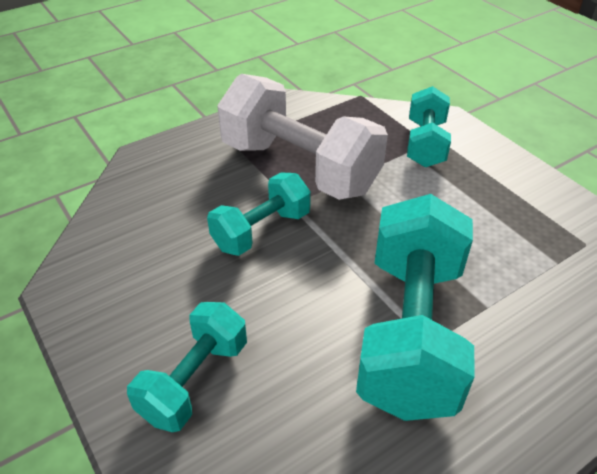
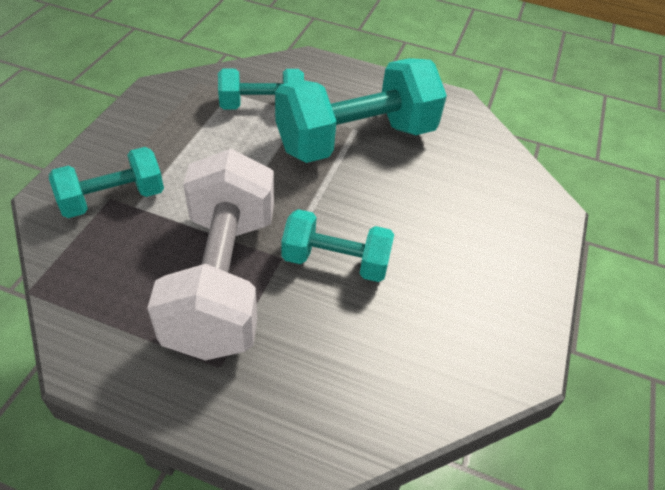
camera: 130 degrees left, 5 degrees up
(194, 380) = (494, 222): turquoise dumbbell -> turquoise dumbbell (262, 106)

